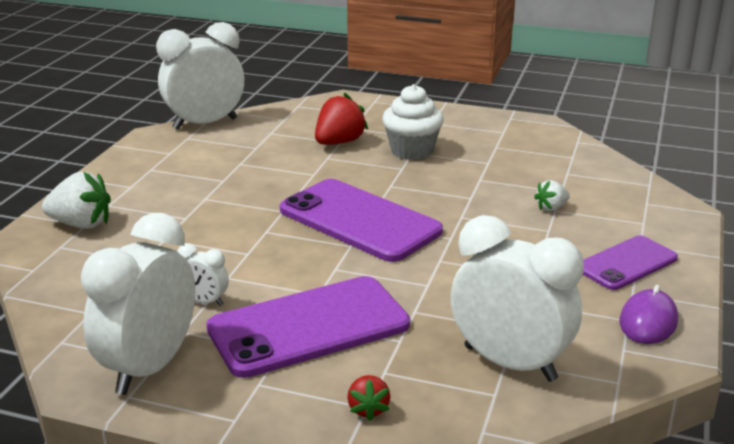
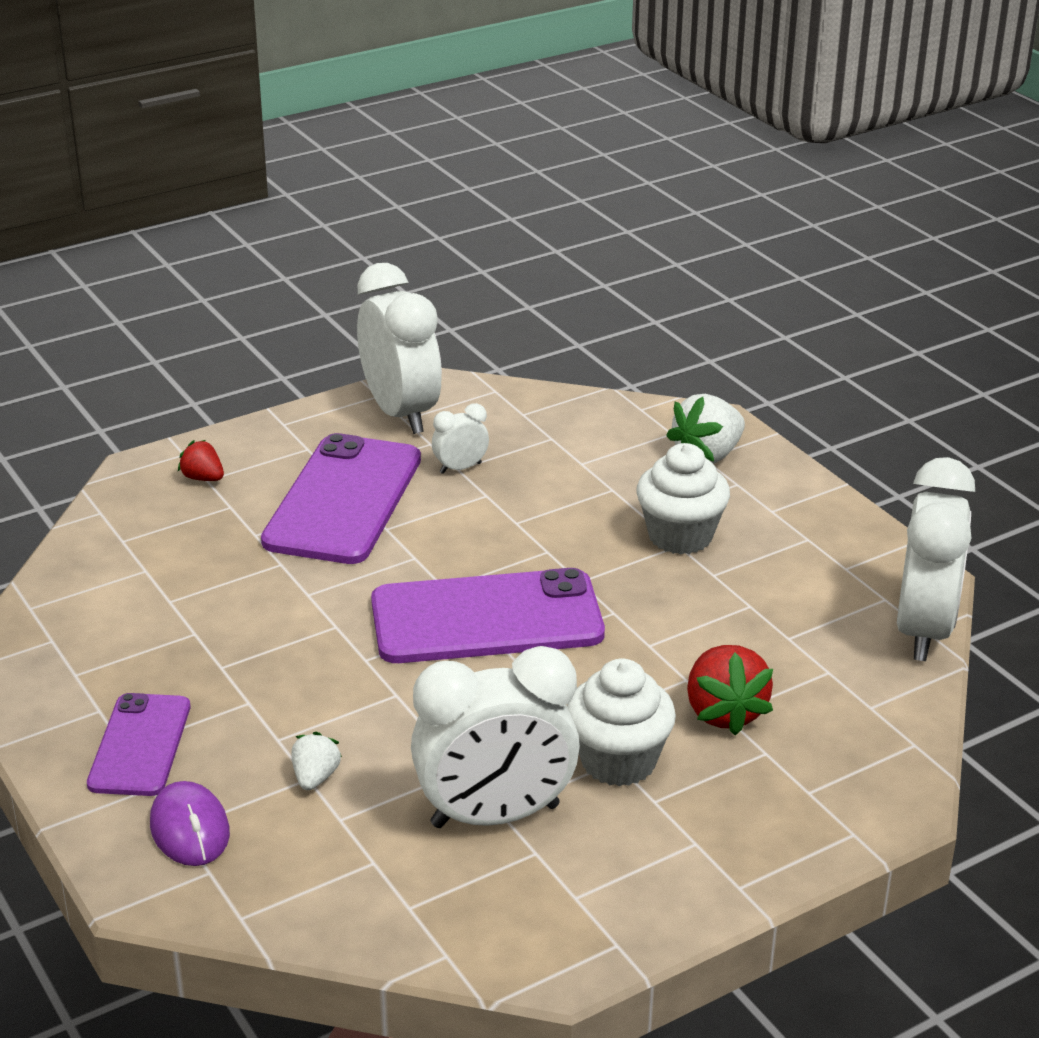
camera: 130 degrees right, 5 degrees up
(195, 200) = (680, 536): none -> white cupcake
(509, 363) = (139, 569): white clock -> white clock (495, 816)
(648, 321) = (53, 683): purple mouse -> purple mouse (190, 829)

